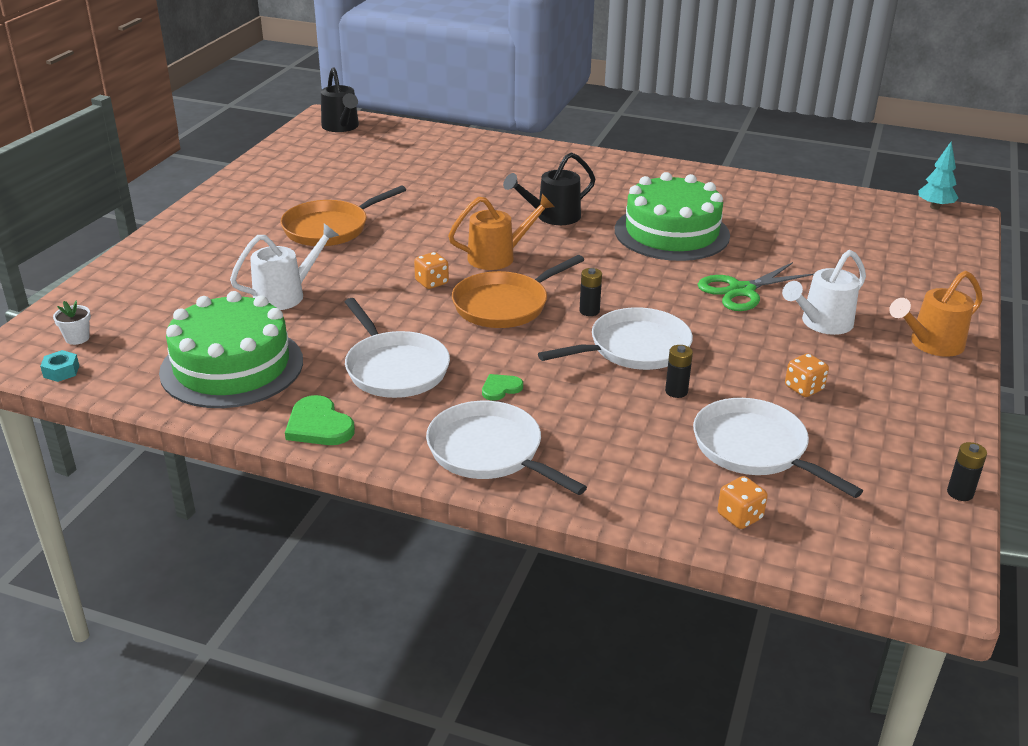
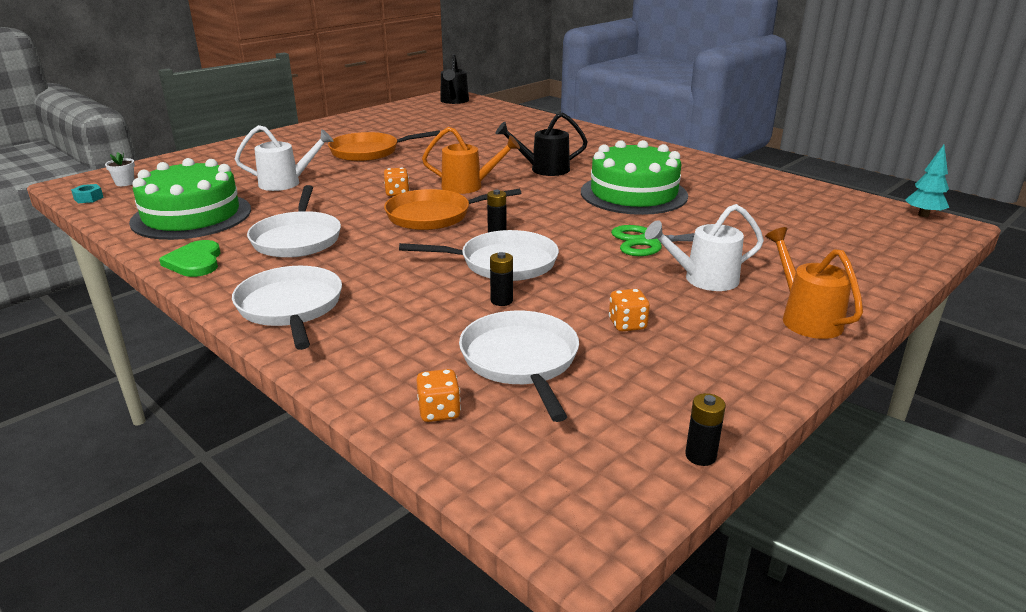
camera: 25 degrees right, 5 degrees down
(500, 388) = (358, 267): green heart -> none
(931, 344) = (806, 318): orange watering can -> orange watering can turned 75 degrees clockwise

